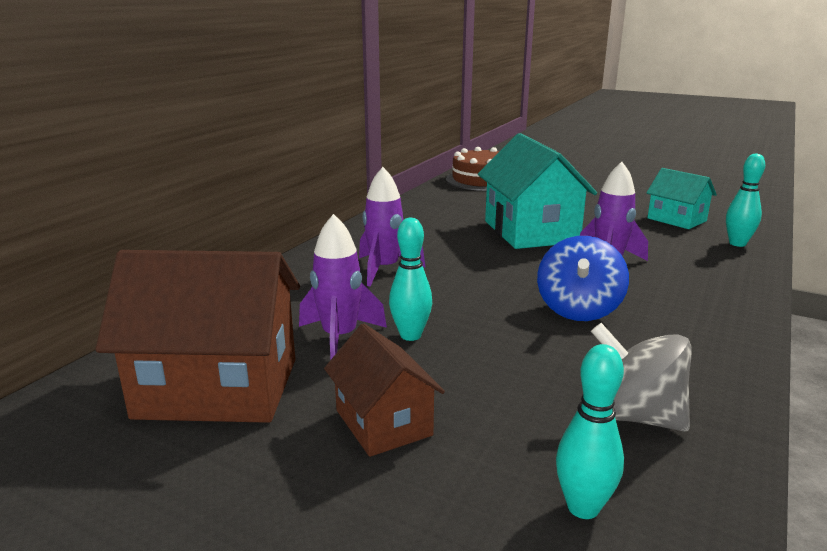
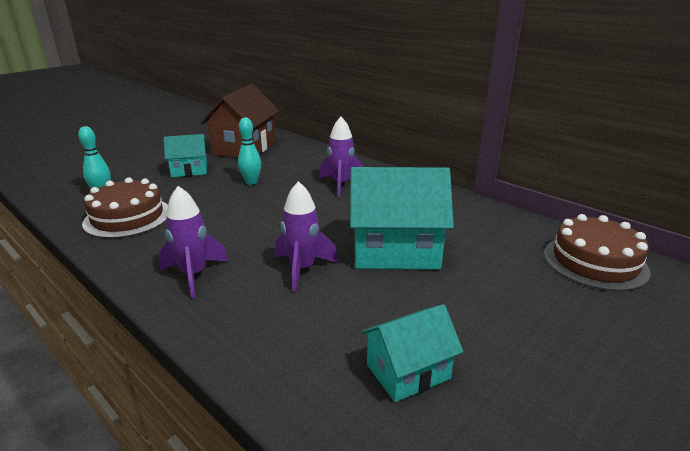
camera: 105 degrees right, 5 degrees up
(340, 338) = (263, 168): purple rocket -> purple rocket (194, 275)
(383, 423) = (189, 170): brown house -> turquoise house
(578, 309) = (236, 232): blue spinning top -> none
(634, 416) = (127, 217): grey spinning top -> brown cake
(737, 243) = (300, 385): turquoise bowling pin -> none

